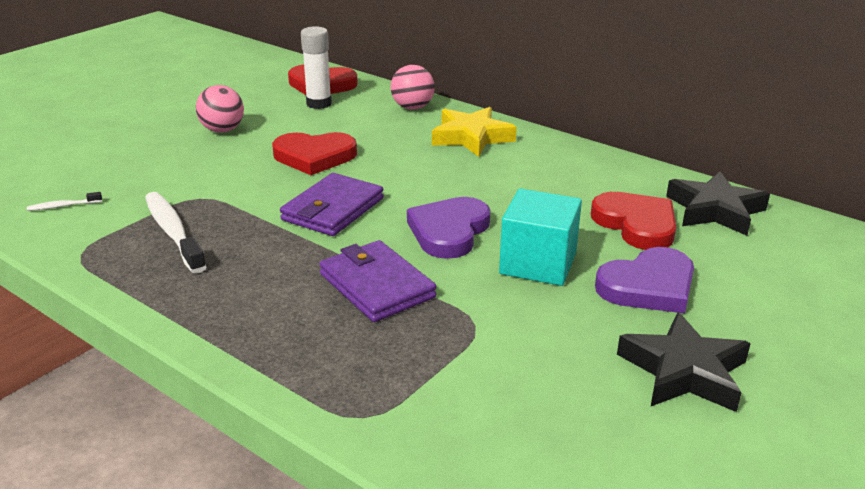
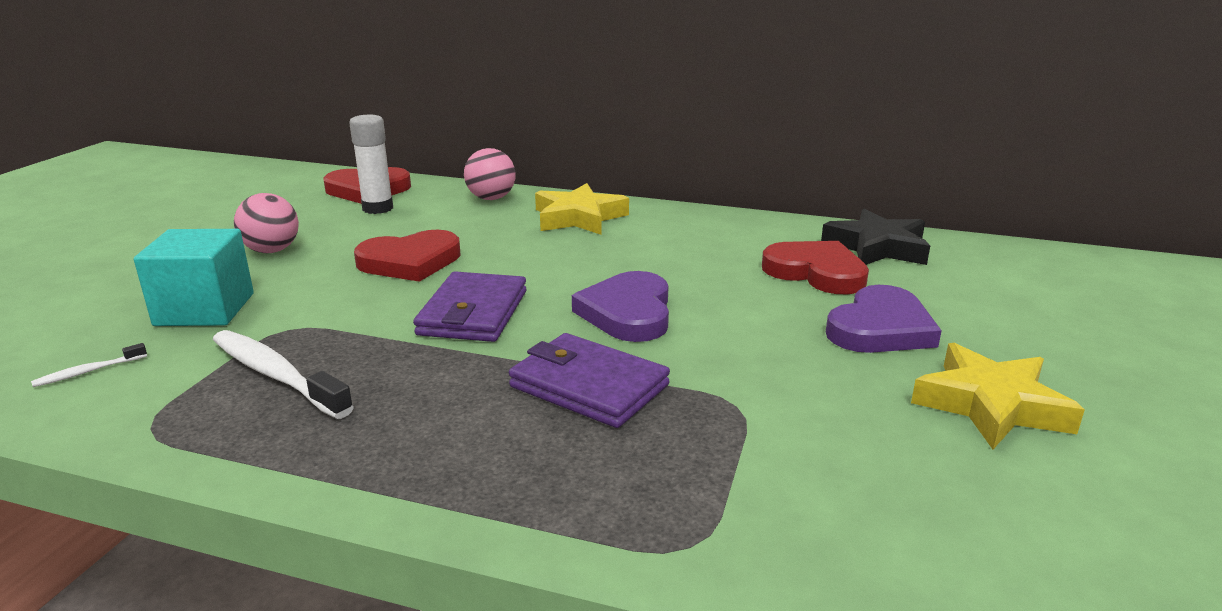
camera: 20 degrees left, 5 degrees down
(538, 263) = (751, 327): turquoise cube -> turquoise cube (205, 309)
(684, 371) = (991, 405): black star -> yellow star

